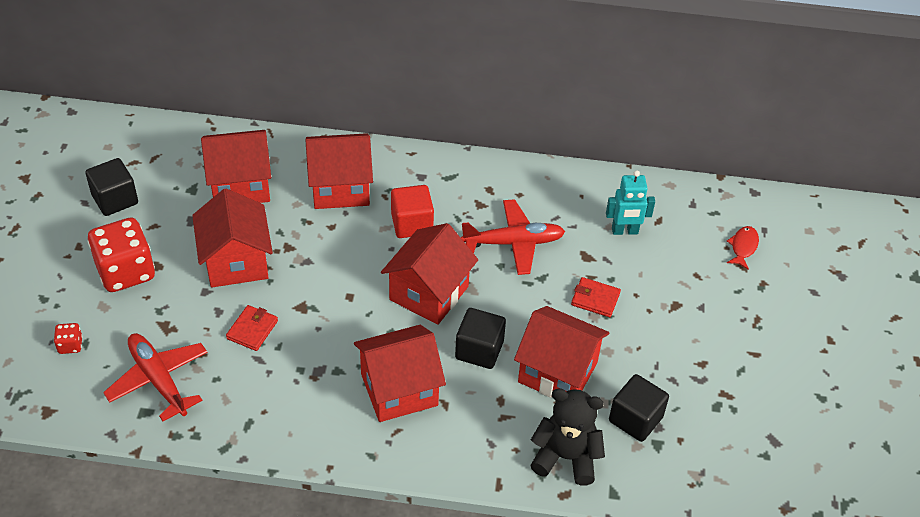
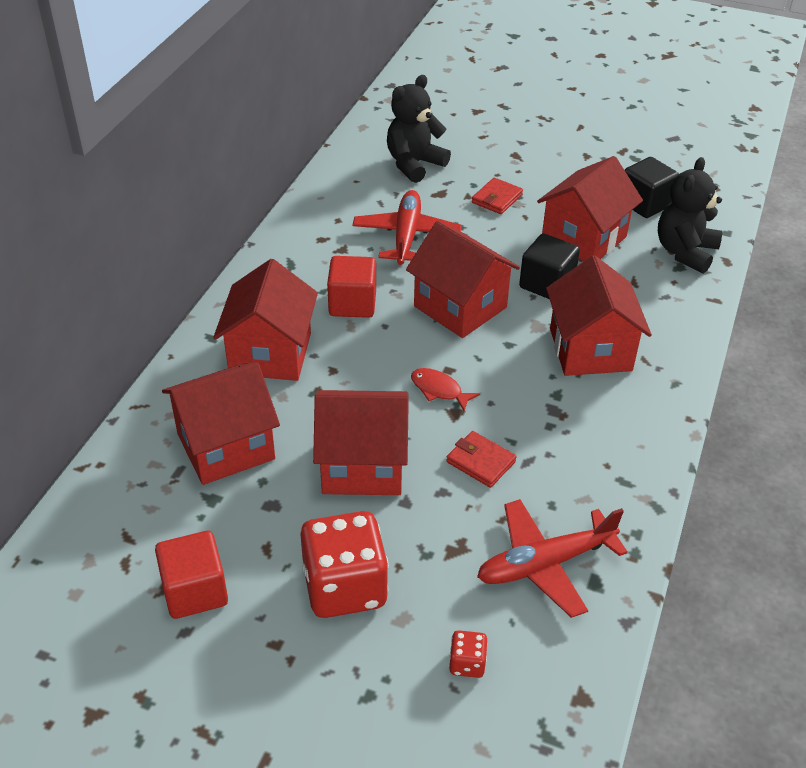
camera: 75 degrees left, 5 degrees down
(115, 199) = (195, 591): black cube -> red cube
(240, 185) = (226, 446): red house -> red house turned 60 degrees clockwise
(625, 231) = (414, 164): turquoise robot -> black teddy bear
(743, 247) = (456, 105): red fish -> red fish (439, 390)

